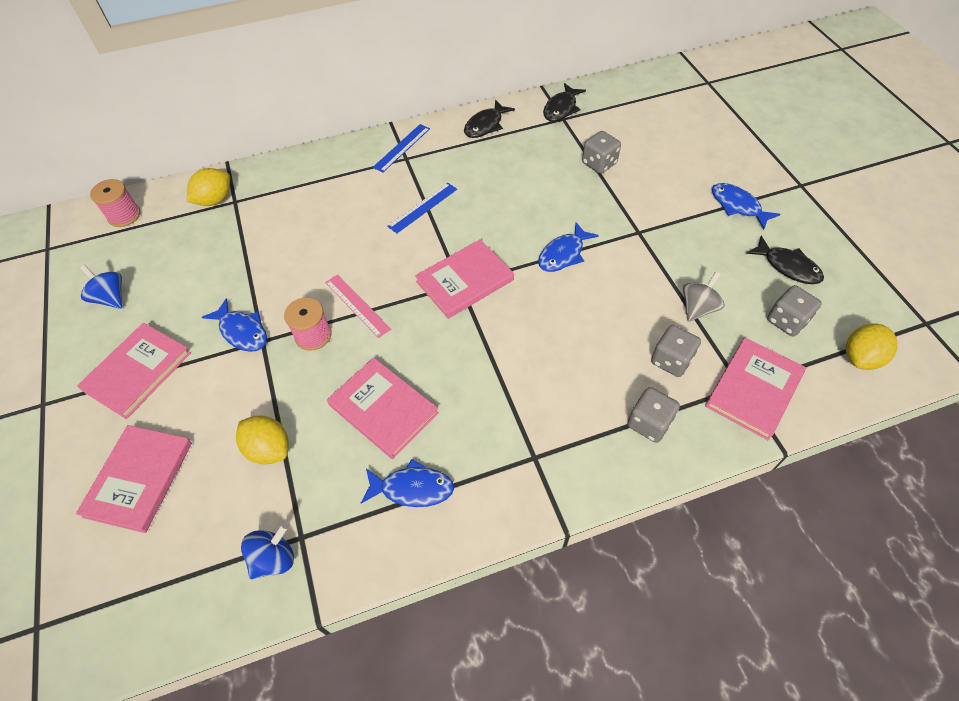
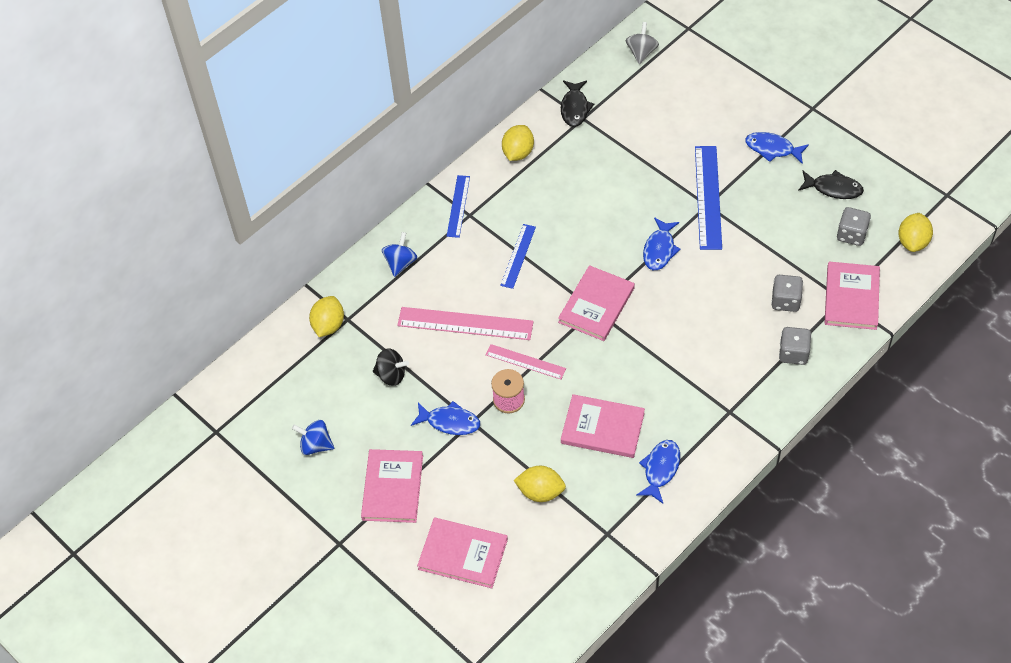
camera: 25 degrees left, 0 degrees up
(124, 215) = (258, 374): pink spool -> none
(139, 479) = (463, 554): pink book -> pink book turned 60 degrees counterclockwise
(228, 264) = (391, 375): none -> black spinning top
(274, 558) = (599, 554): blue spinning top -> blue spinning top (400, 263)
(330, 246) = (465, 323): none -> pink ruler
(412, 488) = (660, 469): blue fish -> blue fish turned 45 degrees counterclockwise
(485, 125) = (518, 153): black fish -> yellow lemon
(599, 163) = (640, 153): grey dice -> none
(644, 225) = (708, 197): none -> blue ruler
(698, 308) = (784, 251): grey spinning top -> grey spinning top (641, 52)

